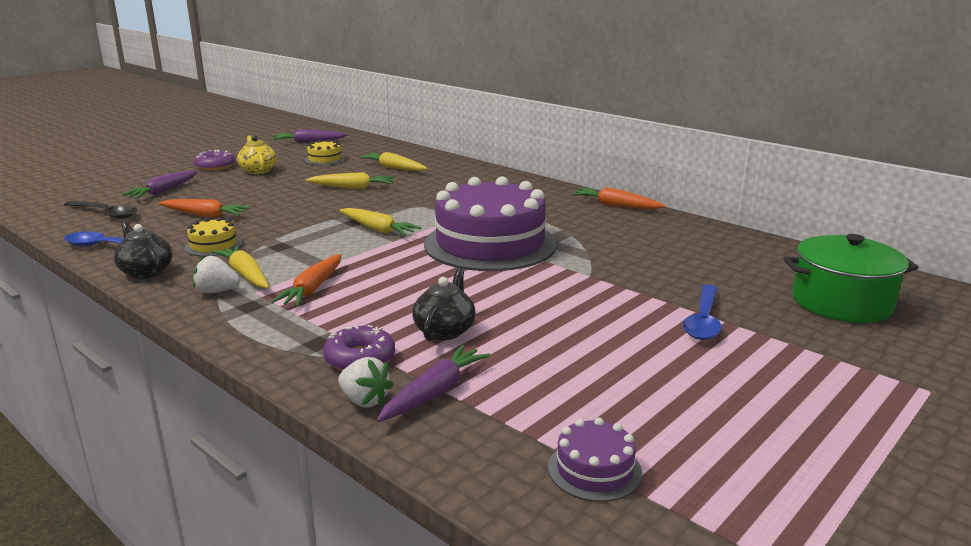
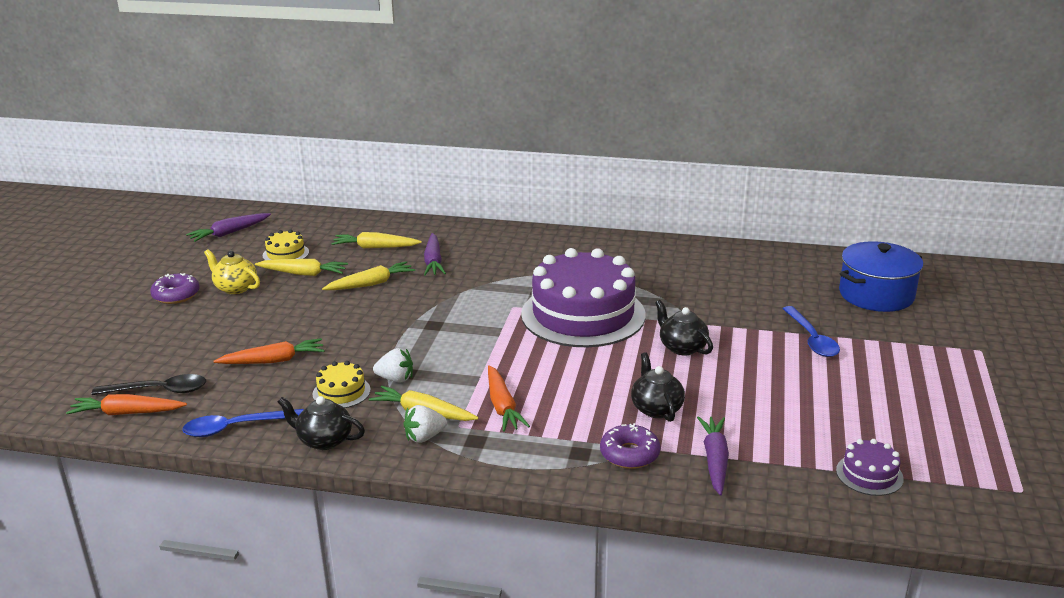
camera: 30 degrees left, 5 degrees up
(164, 191) = (174, 344): purple carrot -> purple carrot (433, 261)
(364, 400) = (678, 484): white strawberry -> white strawberry (395, 379)
(377, 229) = (466, 327): yellow carrot -> yellow carrot (303, 273)
(547, 290) = (682, 347): none -> black teapot
(616, 206) = (631, 242): orange carrot -> orange carrot (127, 413)
(841, 302) = (876, 295): green pot -> blue pot

